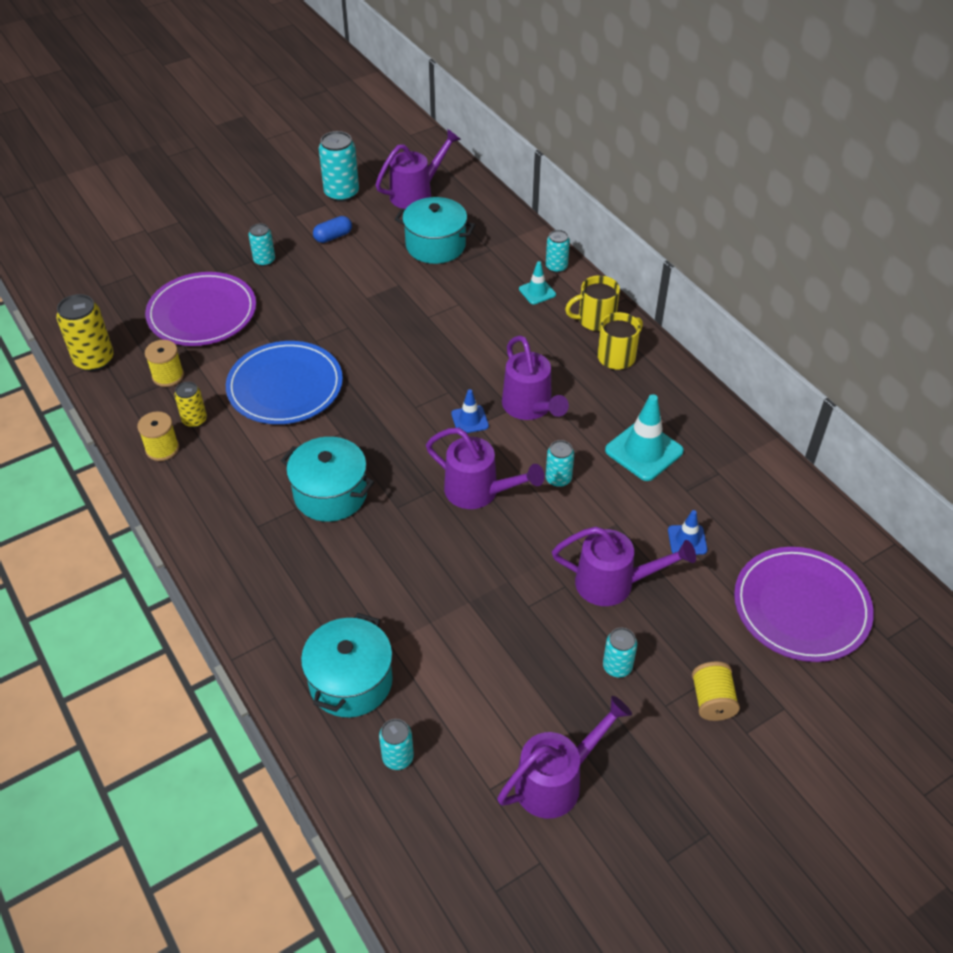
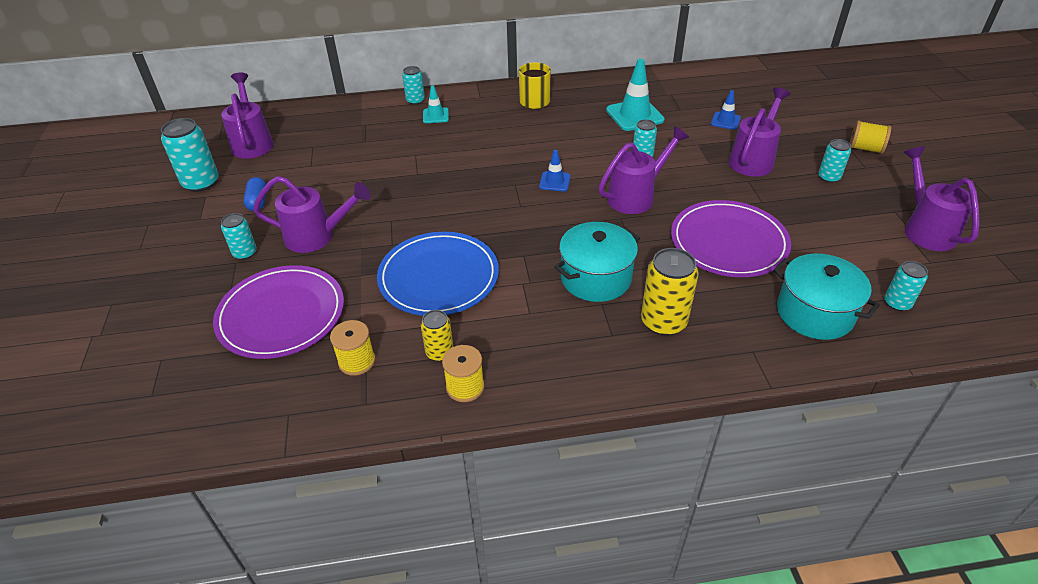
camera: 65 degrees left, 5 degrees down
(94, 360) = (277, 423): yellow can -> yellow can (663, 322)
(435, 245) = (331, 149): turquoise pot -> none
(530, 407) = (560, 150): purple watering can -> purple watering can (317, 236)
(595, 320) = (488, 100): yellow mug -> none
(801, 607) = (797, 97): purple plate -> purple plate (728, 242)

